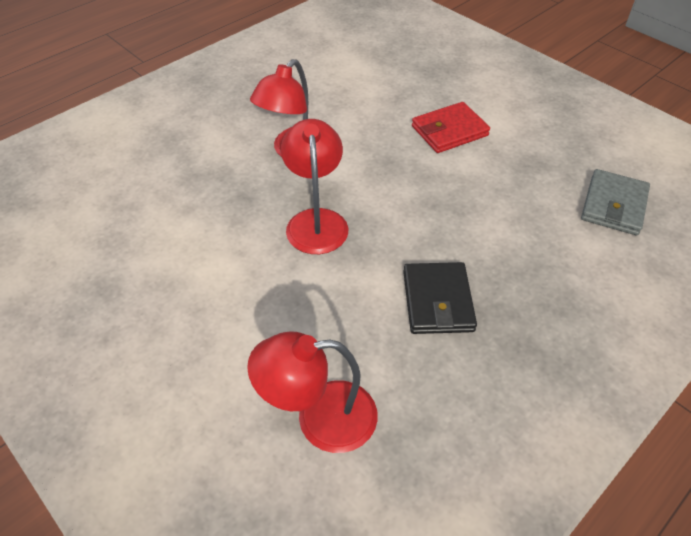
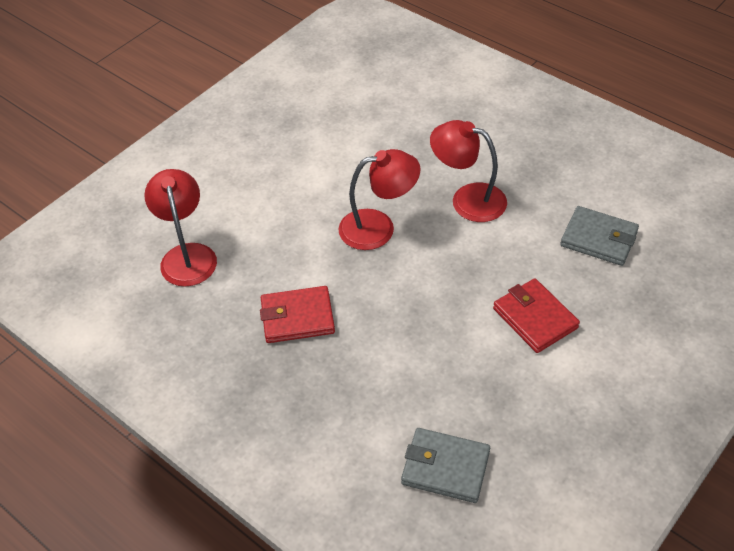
camera: 85 degrees right, 0 degrees up
(364, 83) = (599, 239): none -> grey wallet
(438, 301) = (297, 317): black wallet -> red wallet

